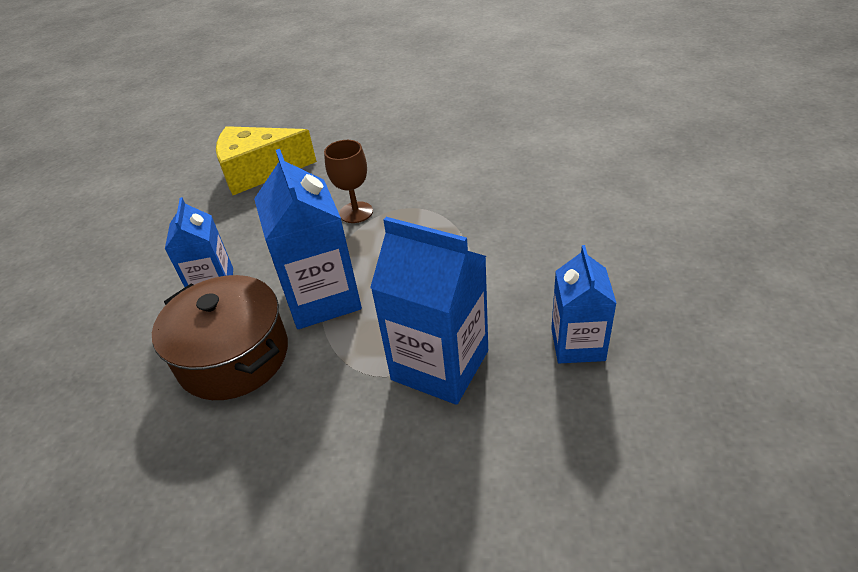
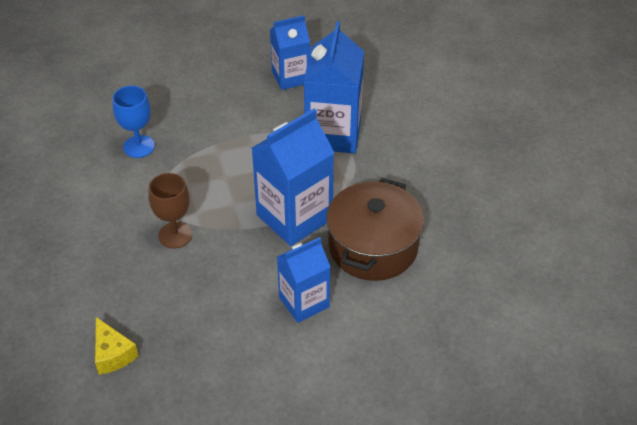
camera: 115 degrees left, 5 degrees up
(259, 171) = (112, 354): yellow cheese -> yellow cheese, size x0.50
(491, 200) = (139, 146): none -> blue goblet

